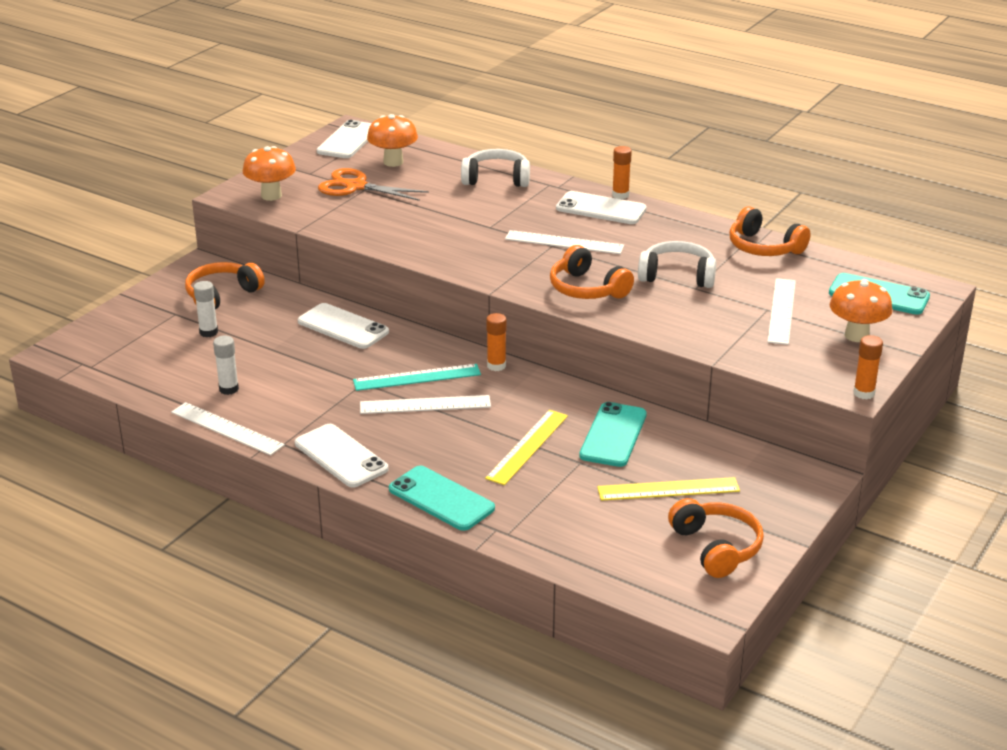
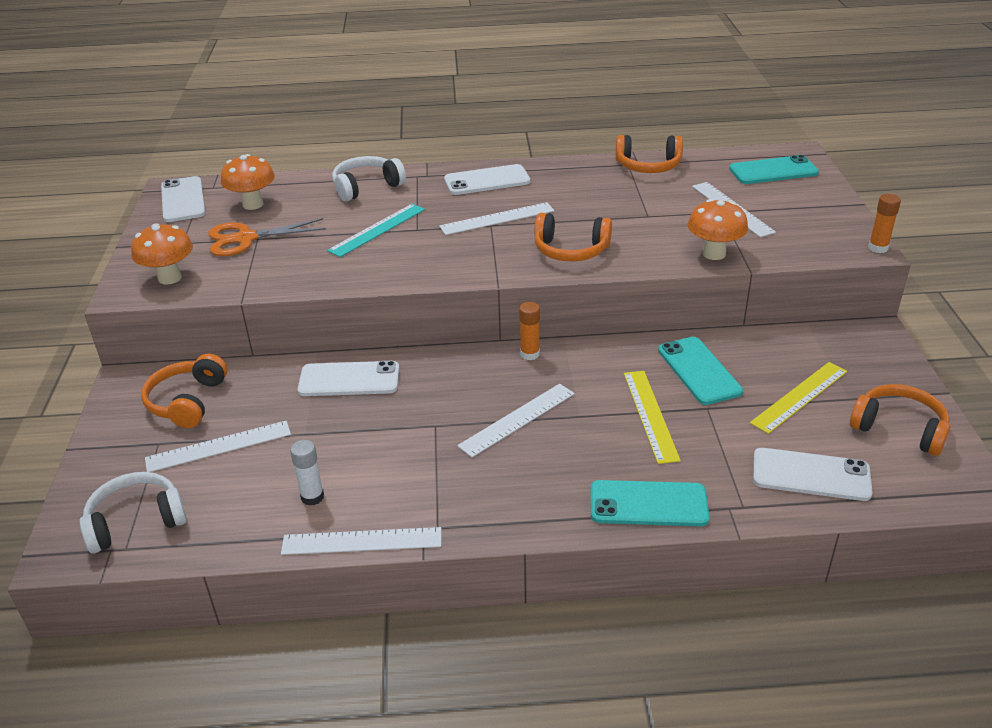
camera: 35 degrees left, 5 degrees up
(208, 332) = (218, 446): white glue stick -> white ruler
(341, 456) = (508, 510): white phone -> white phone (811, 475)
(417, 377) = (477, 397): turquoise ruler -> turquoise ruler (377, 230)
(620, 195) = (486, 164): orange glue stick -> none
(677, 276) = (621, 212): white headphones -> white headphones (136, 521)
(856, 336) = (806, 206): orange mushroom -> orange mushroom (714, 254)

